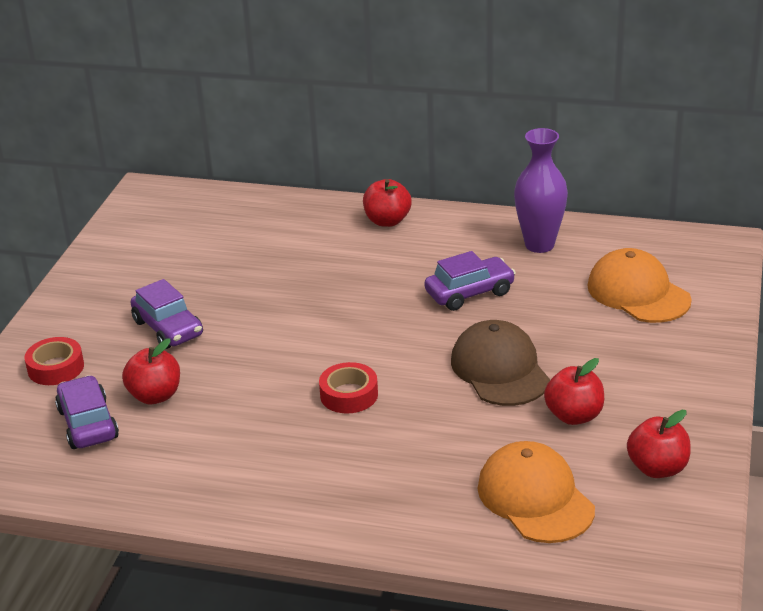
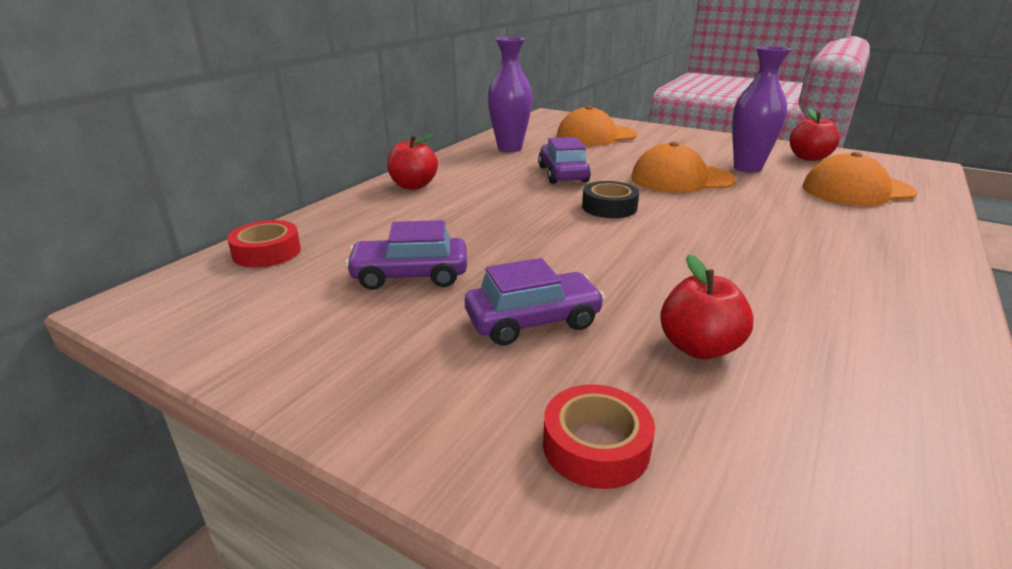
camera: 75 degrees left, 5 degrees down
(88, 424) = (772, 420): purple car -> purple car (410, 275)
(349, 395) = (711, 234): red tape -> red tape (267, 252)
(388, 333) = (609, 207): none -> black tape
(500, 369) = (681, 179): brown cap -> orange cap
(574, 416) = (747, 168): red apple -> purple vase

